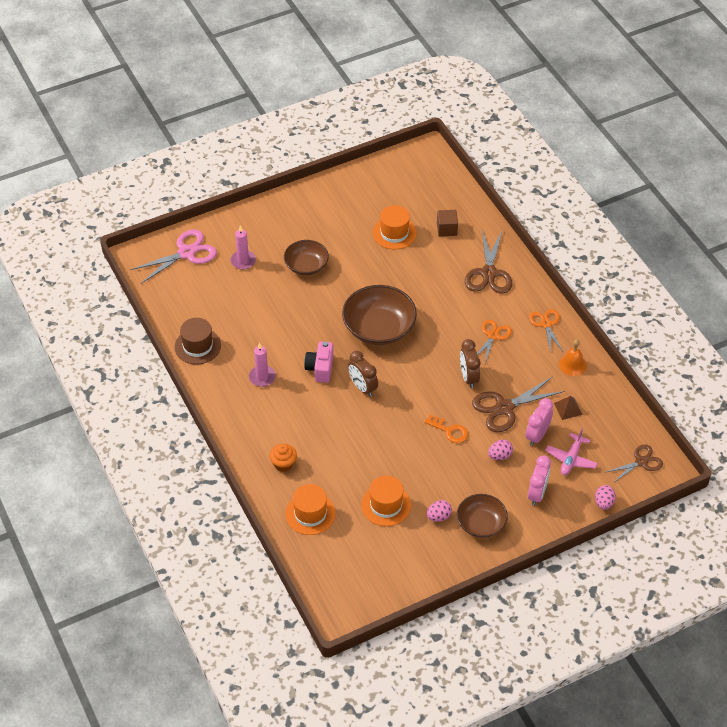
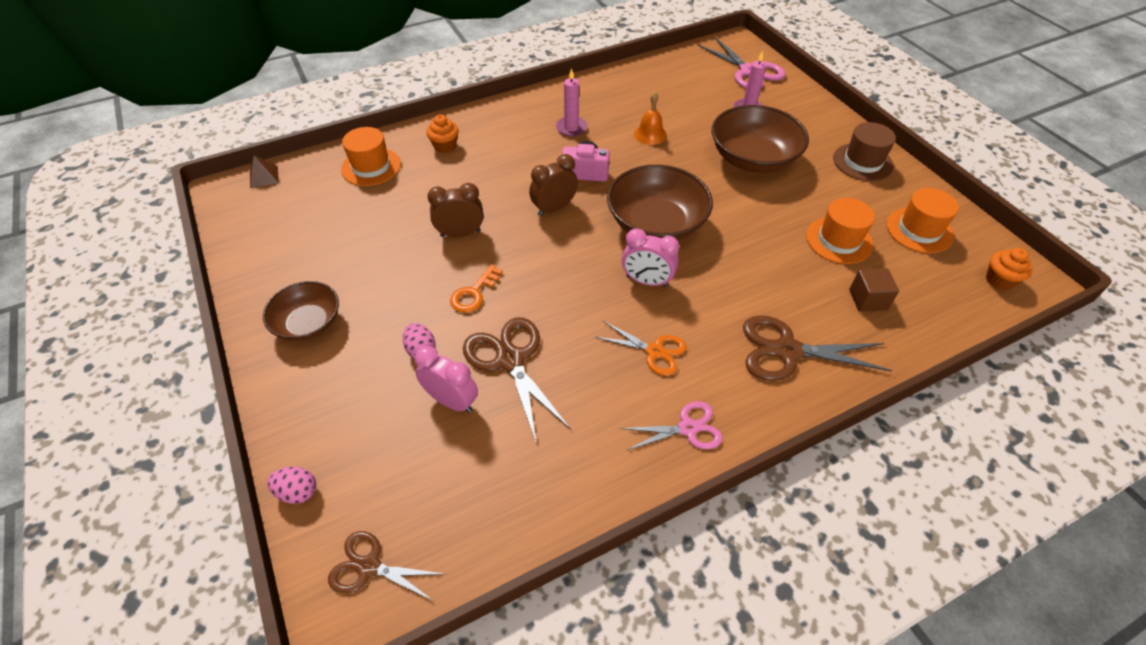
camera: 90 degrees right, 0 degrees up
(197, 346) = (615, 83): brown hat -> brown hat (862, 162)
(306, 266) = (753, 158): brown bowl -> brown bowl, size x1.60
(386, 505) = (366, 228): orange hat -> orange hat (919, 230)
(428, 166) = (999, 280): none -> orange cupcake
(438, 516) = (333, 278): pink egg -> none
(468, 377) = (570, 318): brown clock -> brown clock (460, 233)
(537, 494) = (341, 394): pink clock -> pink clock (647, 281)
(546, 324) = (687, 428): orange scissors -> pink scissors
(568, 408) = (502, 450): brown pyramid -> brown pyramid (264, 177)
(571, 459) = (397, 447): pink plane -> none
(572, 365) = (598, 464): orange bell -> orange bell (650, 134)
(641, 462) = (369, 566): brown scissors -> brown scissors turned 135 degrees clockwise

